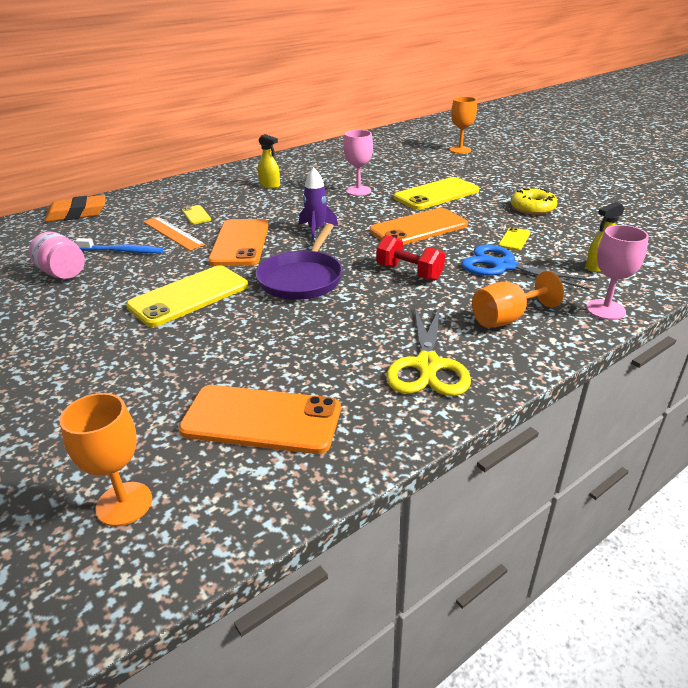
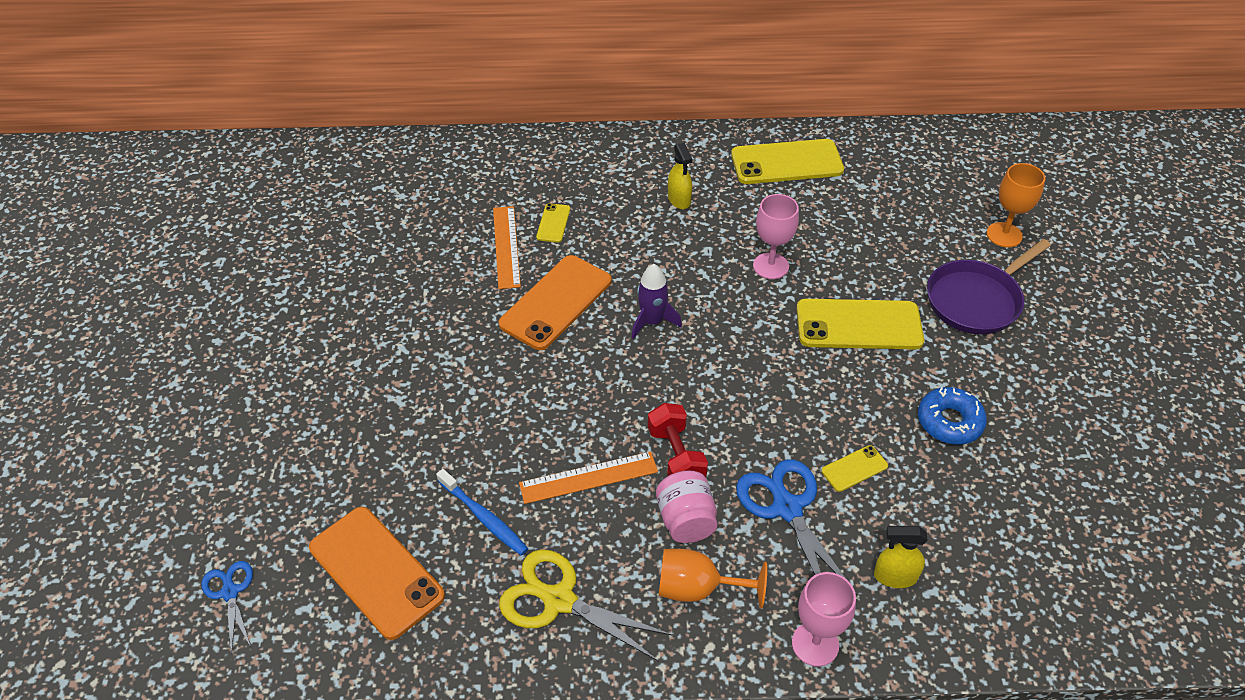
camera: 35 degrees right, 15 degrees up
(63, 273) = (366, 265): pink jar -> pink jar (686, 520)
(77, 213) = (444, 157): orange eraser -> none
(122, 251) = (439, 254): blue toothbrush -> blue toothbrush (484, 517)
(124, 504) = (230, 592): orange goblet -> blue scissors
(189, 296) = (443, 367): yellow phone -> yellow phone (786, 162)
(302, 279) = (563, 402): purple pan -> purple pan (976, 300)
(366, 302) = (588, 477): none -> orange ruler
(418, 228) = (765, 383): orange phone -> none
(427, 365) = (559, 600): yellow scissors -> yellow scissors turned 75 degrees clockwise
(532, 208) = (949, 422): yellow donut -> blue donut

